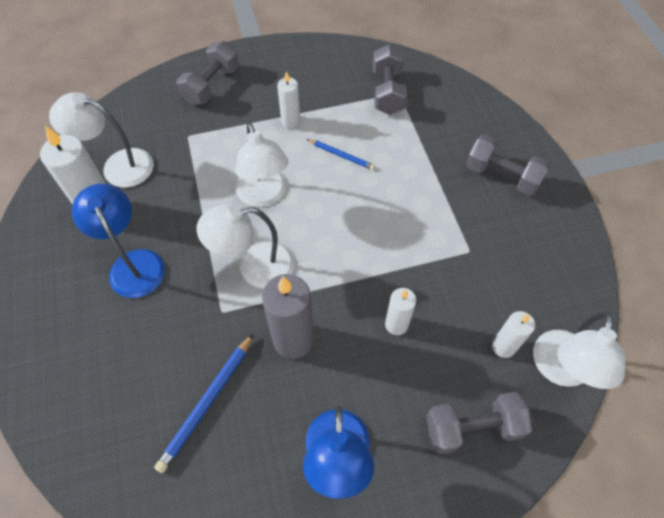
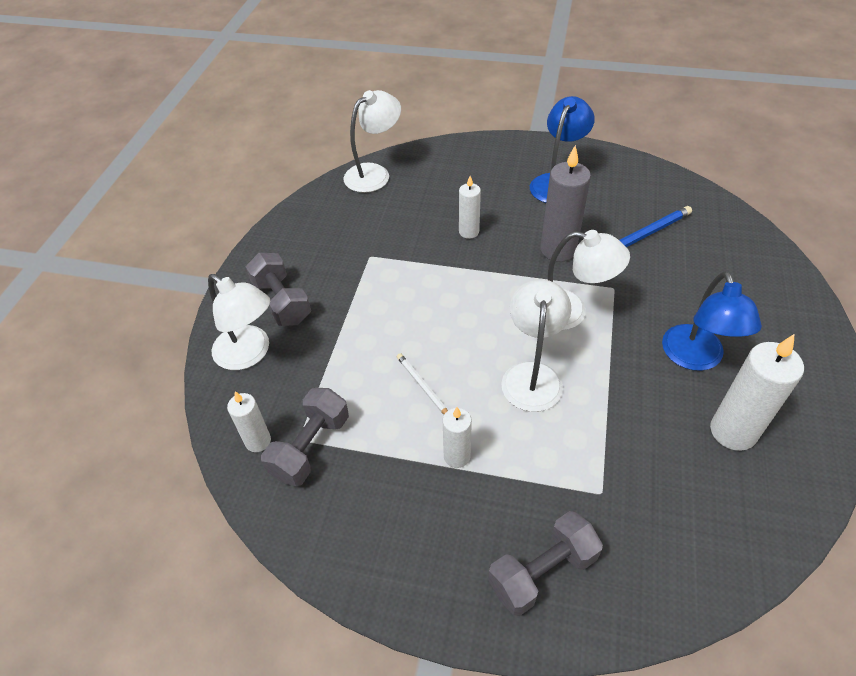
camera: 150 degrees left, 10 degrees down
(118, 166) = (706, 486): white lamp -> white lamp (249, 354)
(341, 155) = (423, 386): blue pencil -> white pencil
(472, 428) = (457, 168): grey dumbbell -> none
(503, 347) = (400, 195): white candle -> white candle (258, 441)

